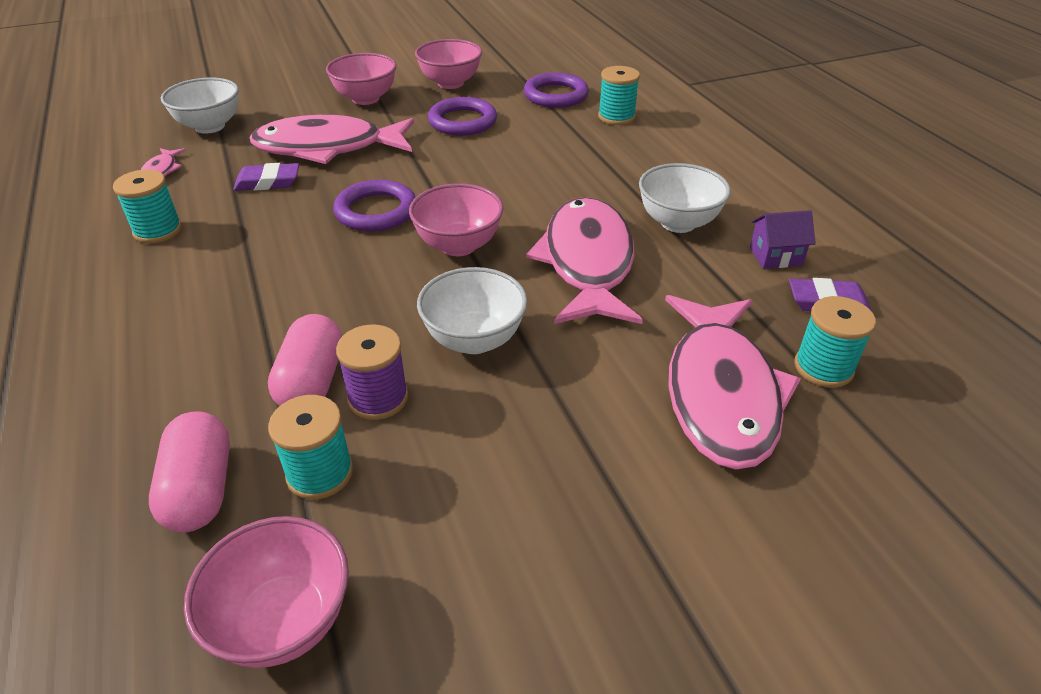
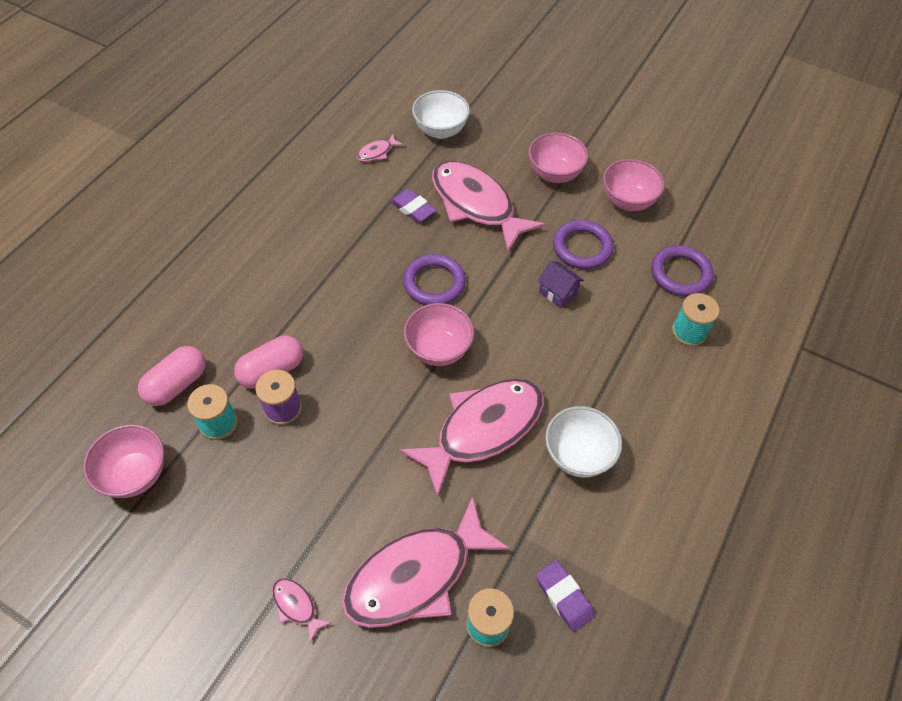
camera: 50 degrees right, 15 degrees up
(158, 230) = (325, 202): turquoise spool -> none
(474, 339) = (361, 419): white bowl -> none
(677, 525) = (296, 606): none -> pink fish
(775, 256) = (592, 538): purple house -> purple house (558, 292)

